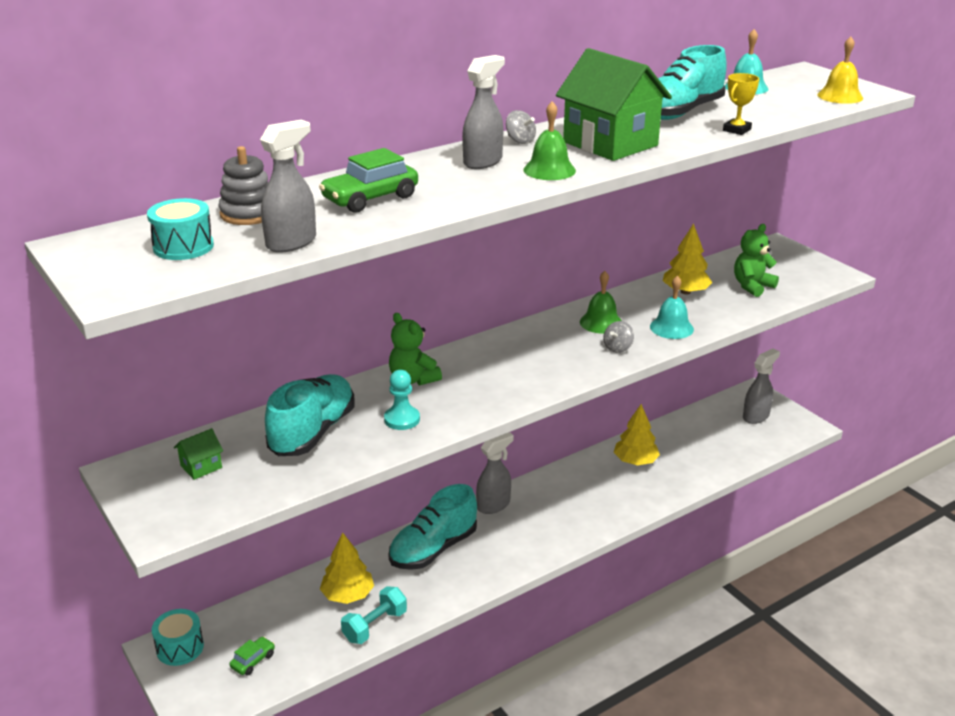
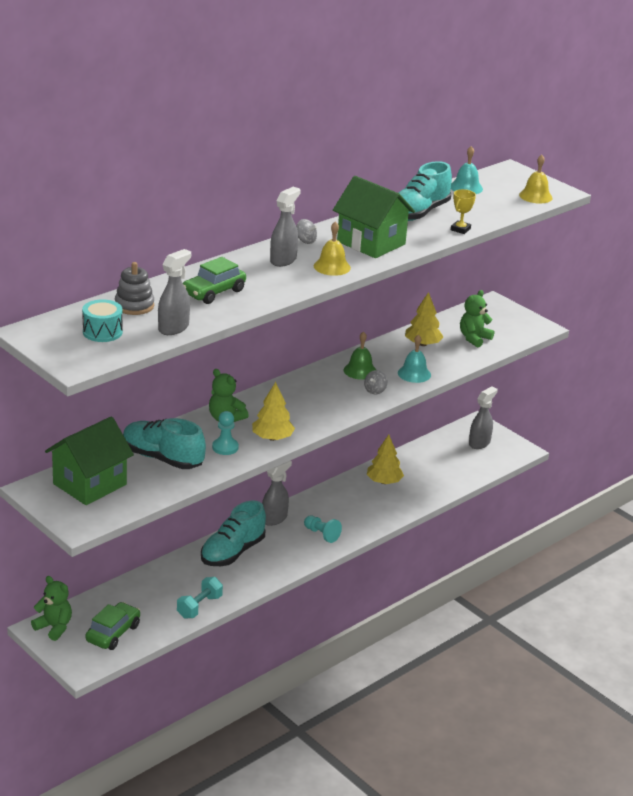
camera: 10 degrees left, 0 degrees up
(180, 648) = (54, 627): turquoise drum -> green teddy bear
(201, 467) = (90, 484): green house -> green house, size x2.39
(253, 661) = (113, 633): green car -> green car, size x1.80
(313, 432) = (162, 458): turquoise shoe -> turquoise shoe turned 75 degrees counterclockwise
(348, 595) = (173, 587): yellow tree -> yellow tree (272, 438)
(549, 170) = (332, 267): green bell -> yellow bell
(550, 528) = (321, 534): none -> turquoise pawn

